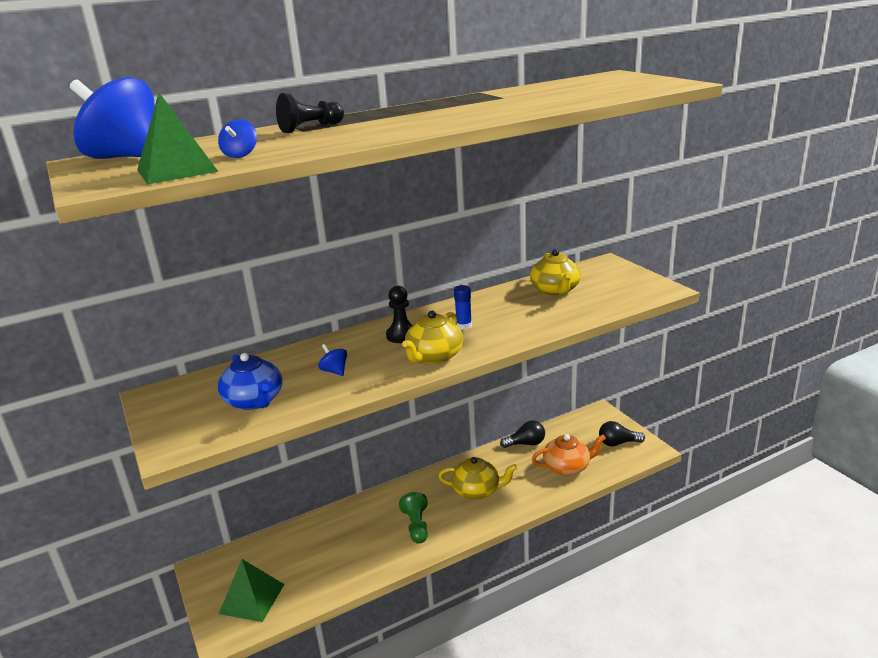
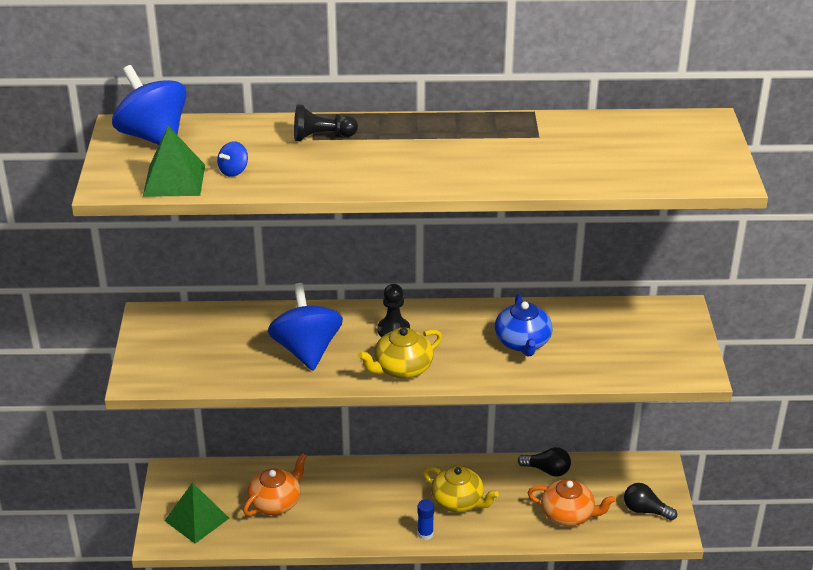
camera: 25 degrees right, 10 degrees up
(254, 401) = (223, 357): blue teapot -> blue teapot (522, 342)
(320, 553) = (275, 502): none -> orange teapot
(334, 371) = (306, 350): blue spinning top -> blue spinning top, size x2.37
(416, 526) = (376, 513): green pawn -> none
(464, 326) = (458, 341): blue glue stick -> blue glue stick (425, 534)
(555, 290) = (588, 328): yellow teapot -> none

